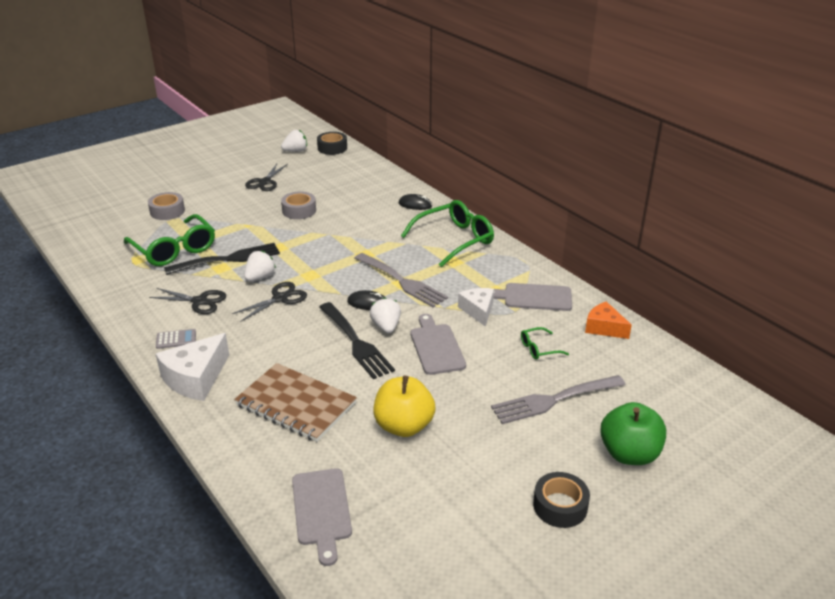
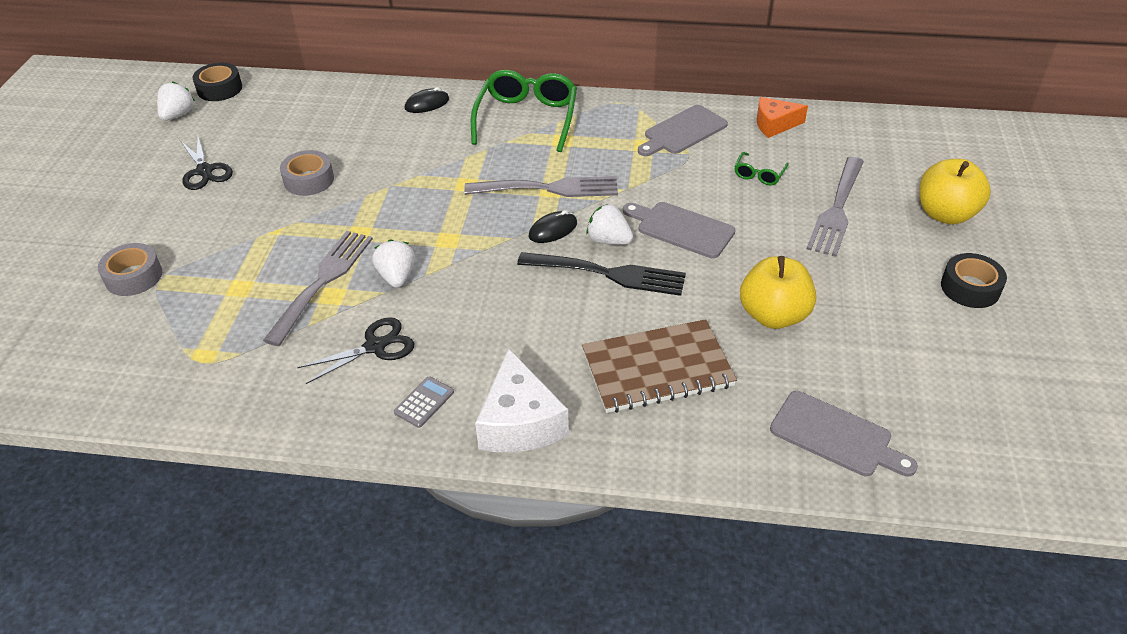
camera: 45 degrees left, 10 degrees up
(174, 249) = (232, 313): green glasses -> none
(228, 259) = (323, 282): black fork -> grey fork
(280, 298) = (459, 283): black scissors -> none
(478, 310) = (659, 173): white cheese -> none
(629, 454) = (945, 214): green apple -> yellow apple

